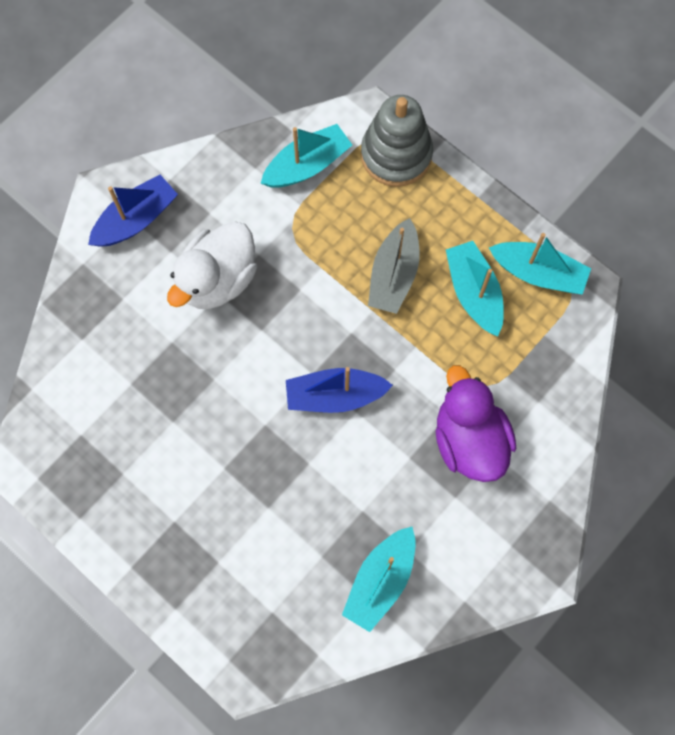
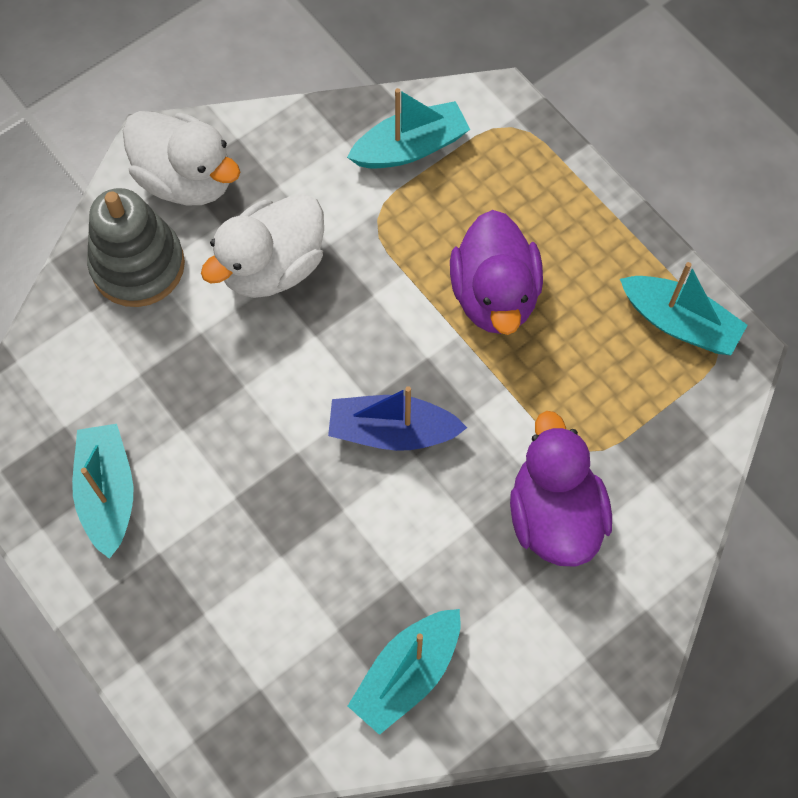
camera: 10 degrees right, 5 degrees down
(136, 219) = (186, 179): blue boat -> white duck
(394, 274) = (494, 295): grey boat -> purple duck
(396, 155) = (524, 152): grey stacking toy -> grey stacking toy (138, 265)
(474, 293) = (592, 334): turquoise boat -> turquoise boat (108, 493)

